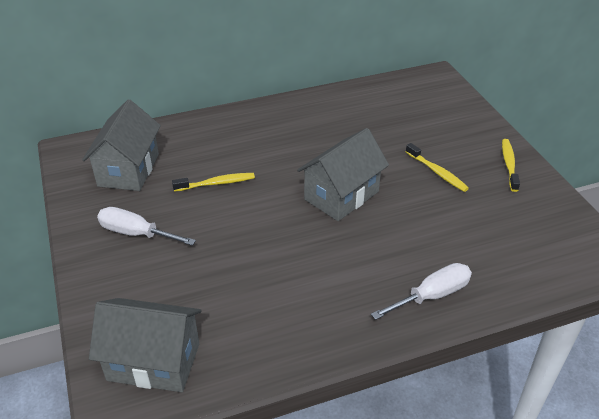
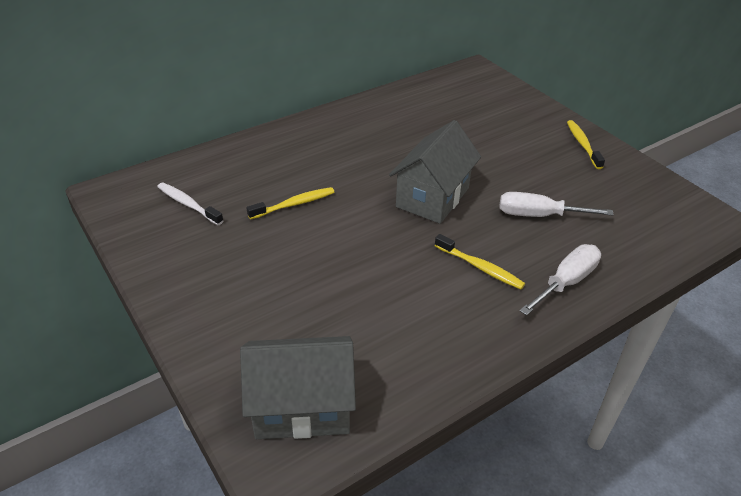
camera: 15 degrees left, 0 degrees up
(128, 170) = (188, 204): grey house -> white toothbrush
(136, 233) = (224, 271): white screwdriver -> white screwdriver (538, 215)
(437, 172) = (518, 161): yellow toothbrush -> yellow toothbrush (480, 267)

